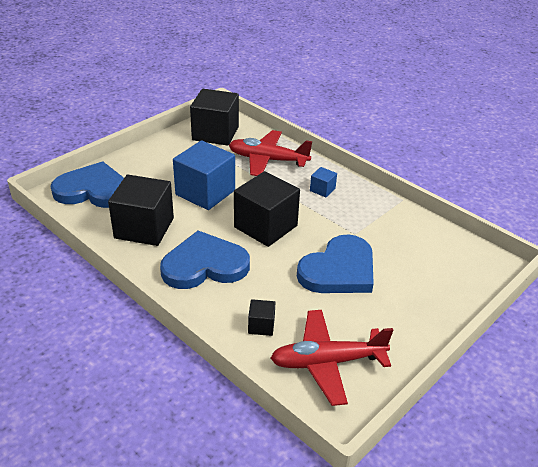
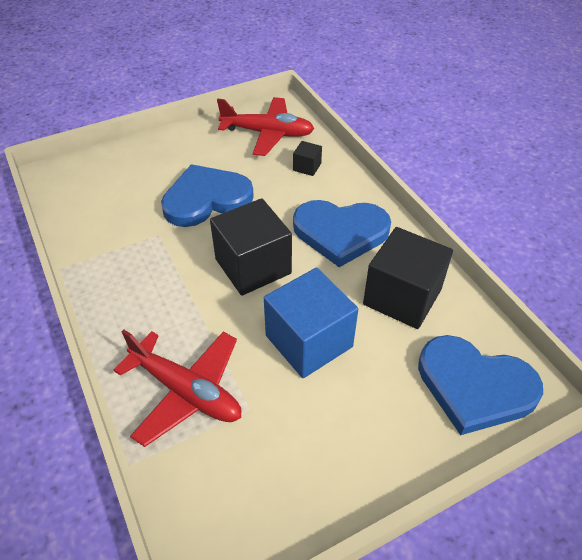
camera: 160 degrees left, 10 degrees up
(215, 133) = (243, 498): black cube -> none
(322, 190) = (147, 308): blue cube -> none

